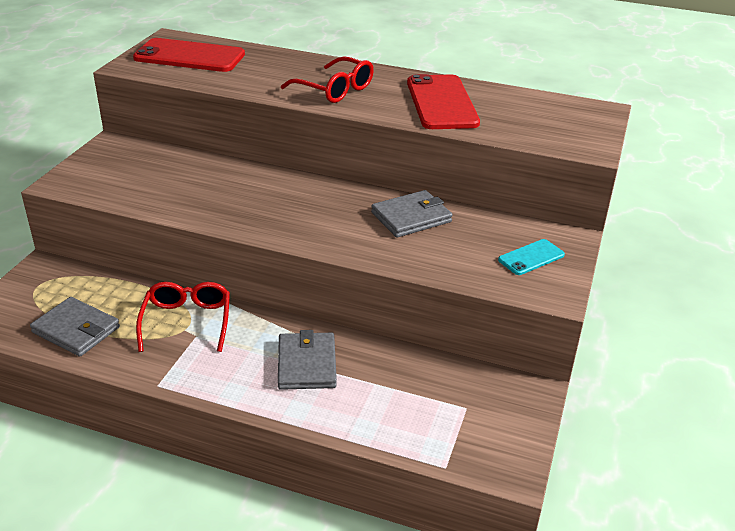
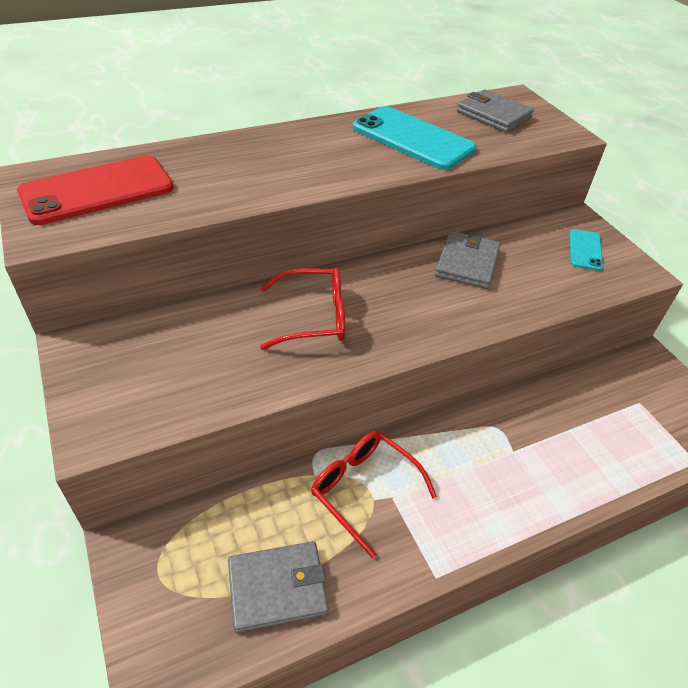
camera: 45 degrees left, 10 degrees up
(306, 364) = (506, 452): grey wallet -> grey wallet (493, 115)
(335, 90) = (310, 165): red glasses -> red glasses (313, 317)
(441, 103) = (412, 138): red phone -> turquoise phone

